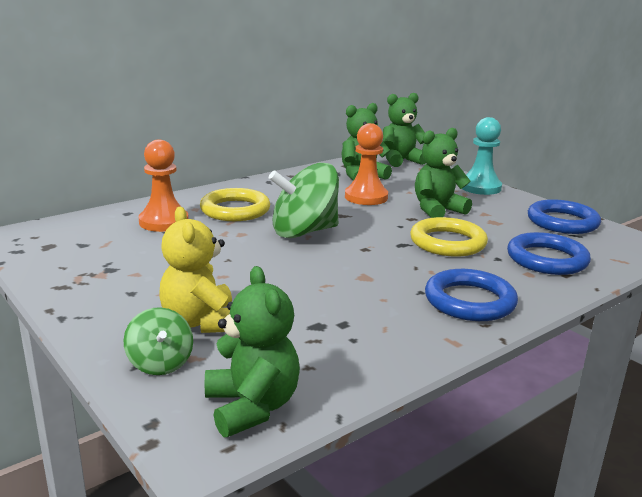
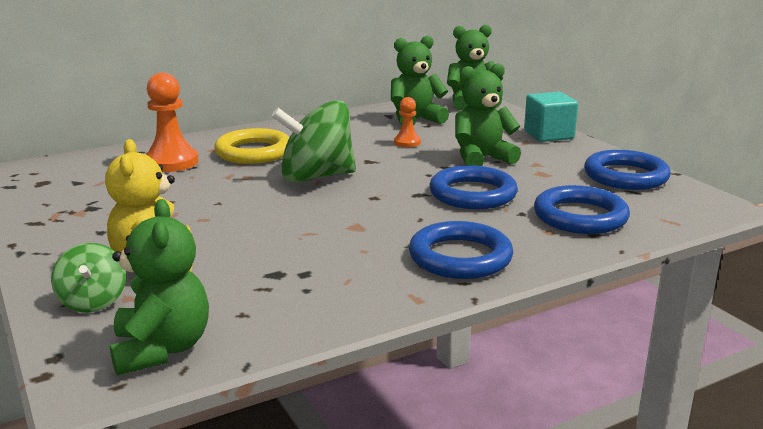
camera: 10 degrees right, 0 degrees up
(366, 197) = (407, 142): orange pawn -> orange pawn, size x0.55
(447, 242) = (472, 194): yellow ring -> blue ring
(480, 187) = (548, 135): turquoise pawn -> turquoise cube

